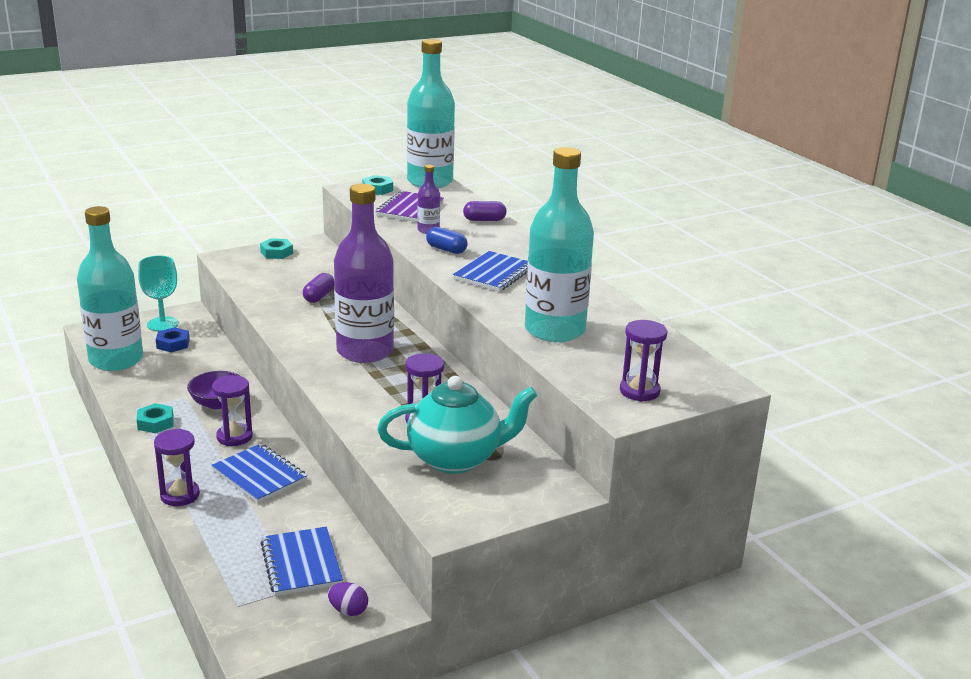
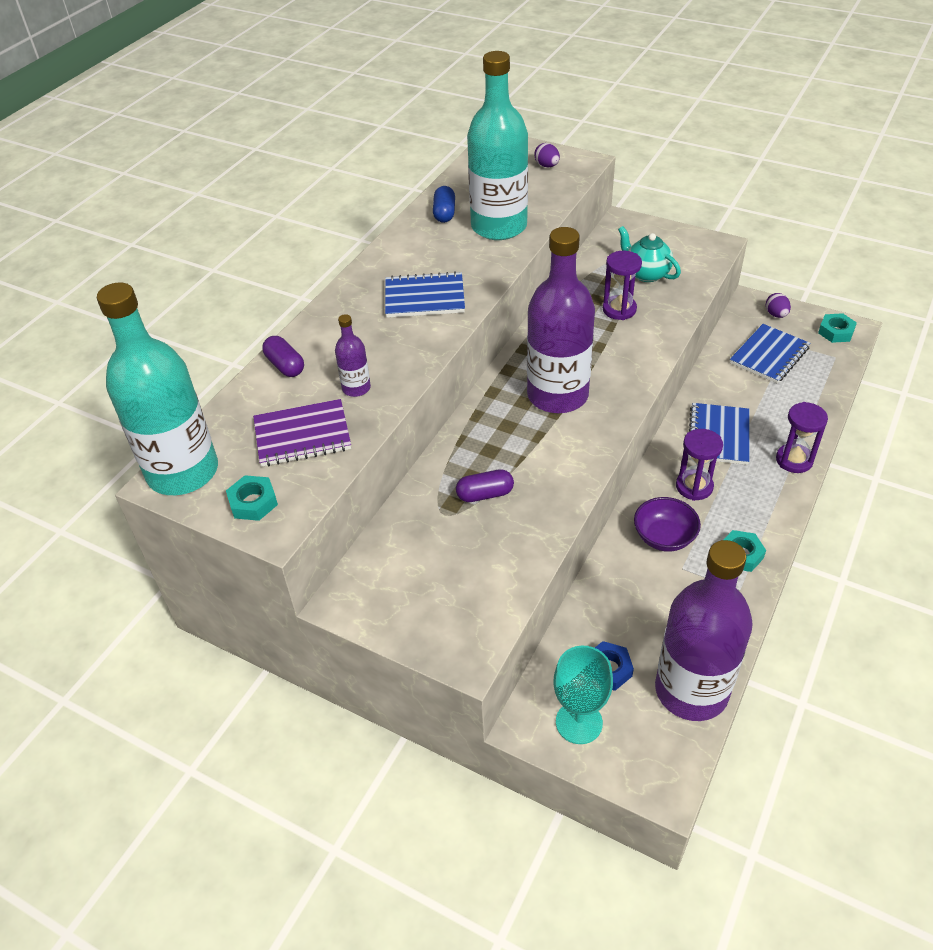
camera: 120 degrees left, 20 degrees up
(116, 360) = (691, 690): turquoise bottle -> purple bottle
(276, 253) = (406, 614): turquoise nut -> turquoise nut (836, 332)
(446, 249) = (397, 351): blue capsule -> blue capsule (444, 213)
(456, 459) = (646, 274): turquoise teapot -> turquoise teapot, size x0.62
(639, 391) = (547, 166): purple hourglass -> purple egg

